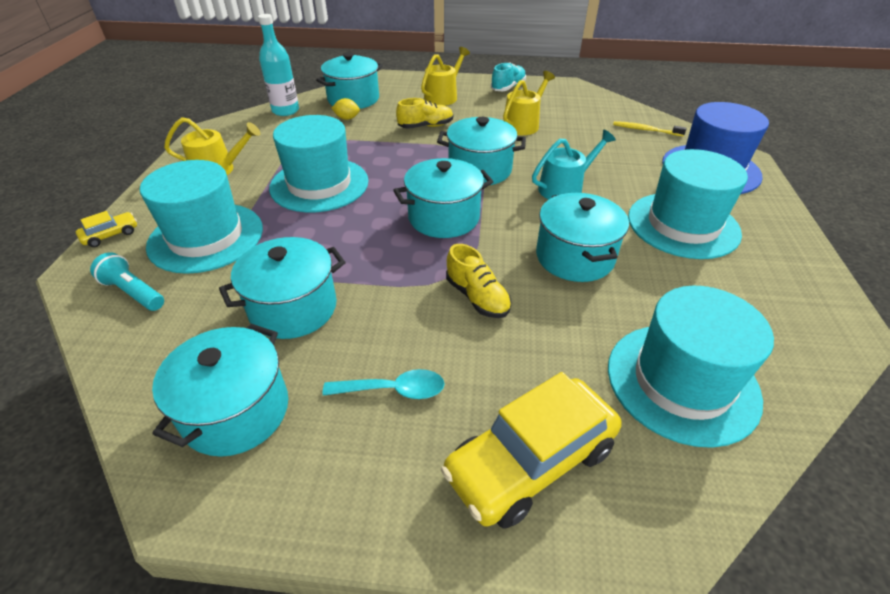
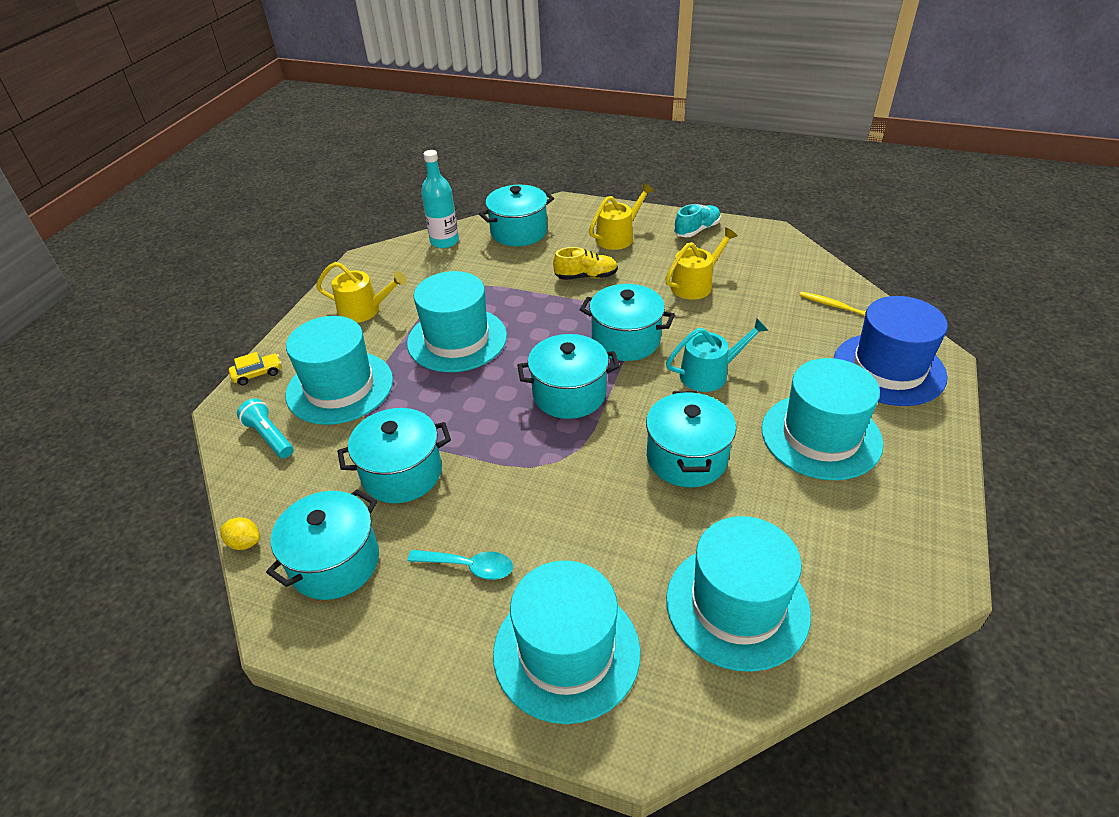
camera: 15 degrees right, 0 degrees up
(347, 118) = (505, 258): yellow lemon -> yellow lemon (245, 543)
(477, 297) = (573, 488): yellow shoe -> none
(530, 461) = (566, 651): yellow car -> turquoise hat

